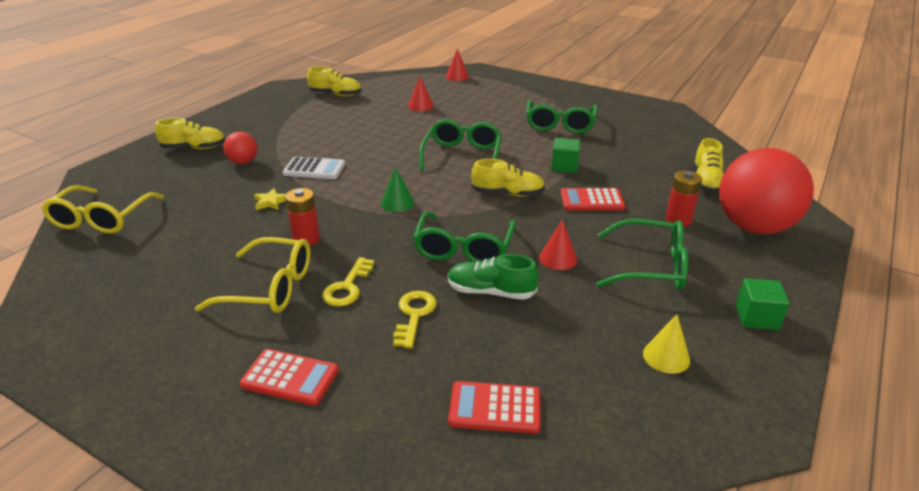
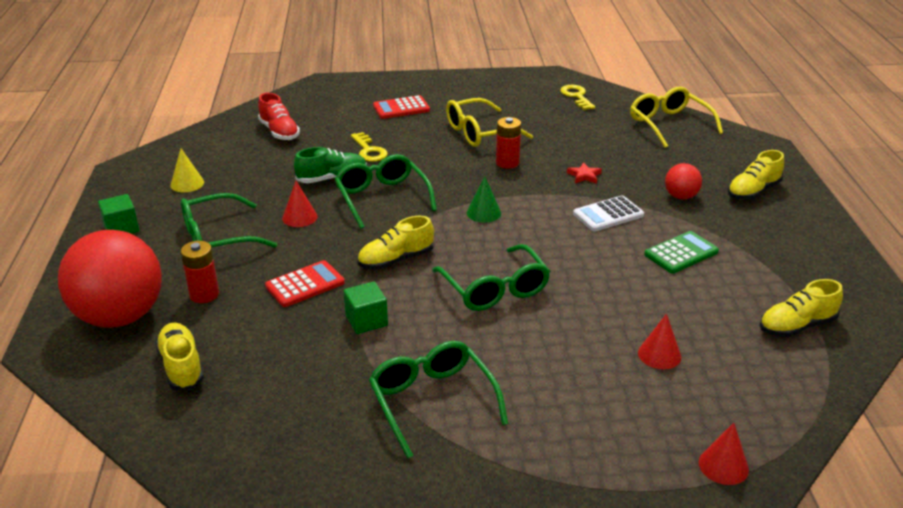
camera: 145 degrees right, 0 degrees up
(271, 202) = (584, 176): yellow star -> red star
(319, 135) = (681, 253): none -> green calculator
(347, 287) = (432, 149): yellow key -> yellow key (576, 96)
(495, 408) = (279, 132): red calculator -> red shoe

